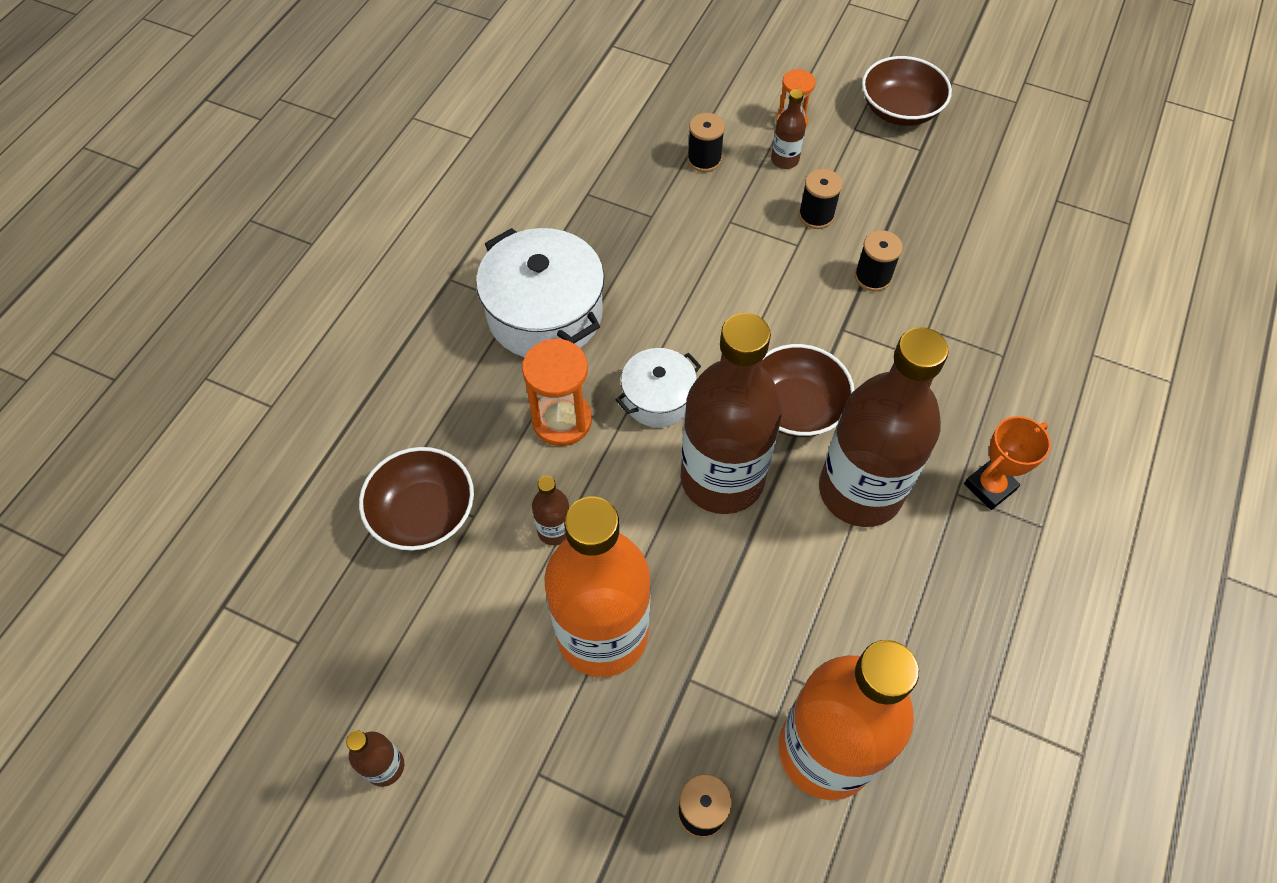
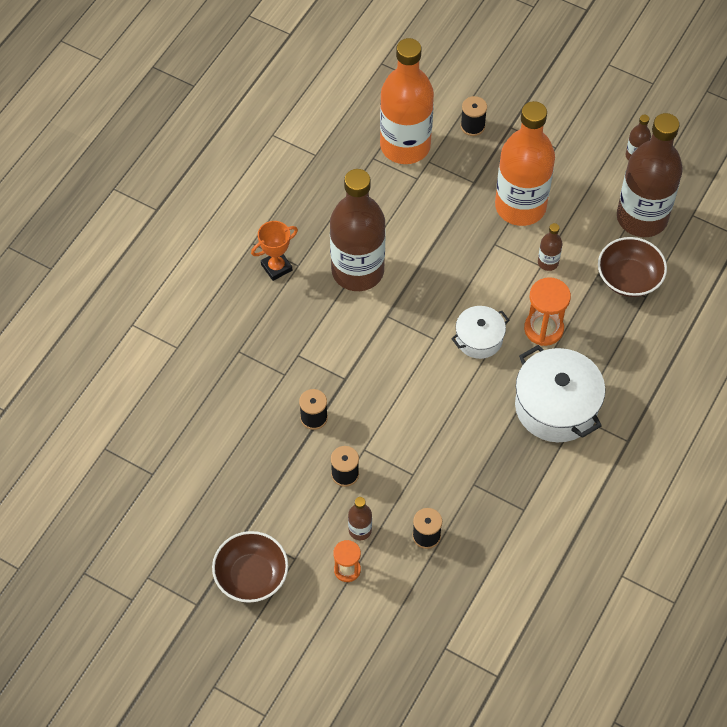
camera: 175 degrees left, 0 degrees up
(722, 478) = (442, 284): brown bottle -> brown bottle (642, 218)
(795, 407) = (388, 326): brown bowl -> none

